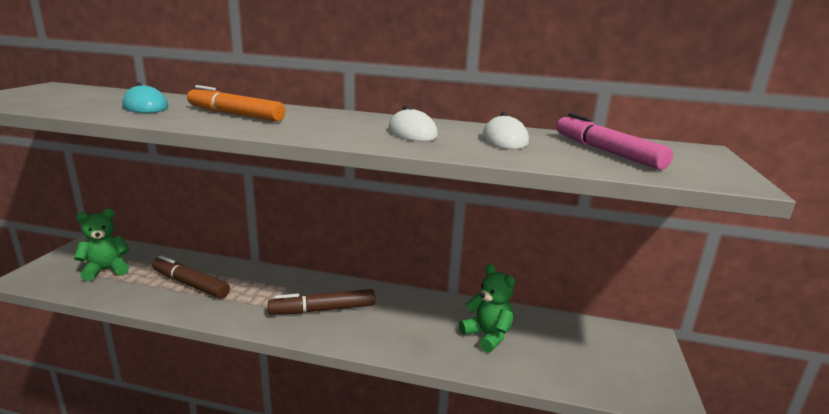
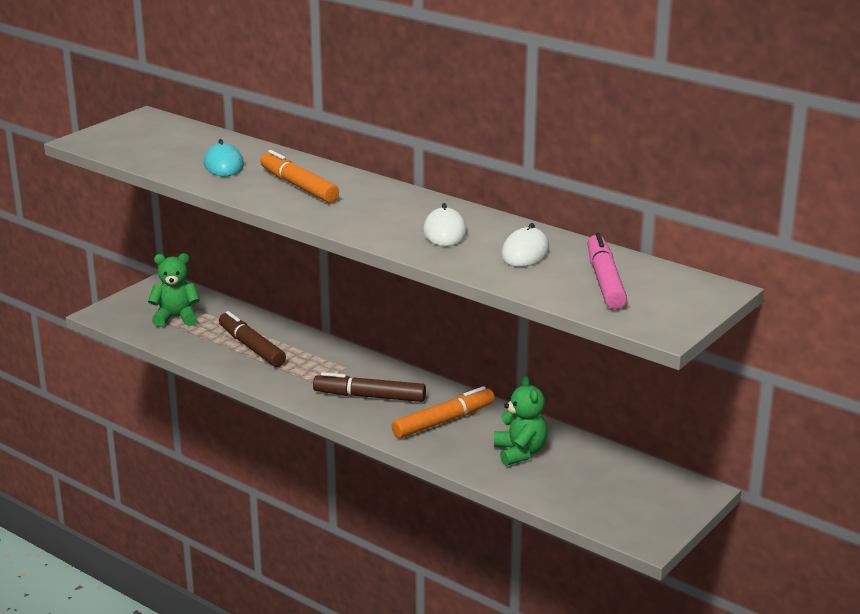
camera: 25 degrees right, 5 degrees up
(402, 320) = (443, 421): none -> orange marker

